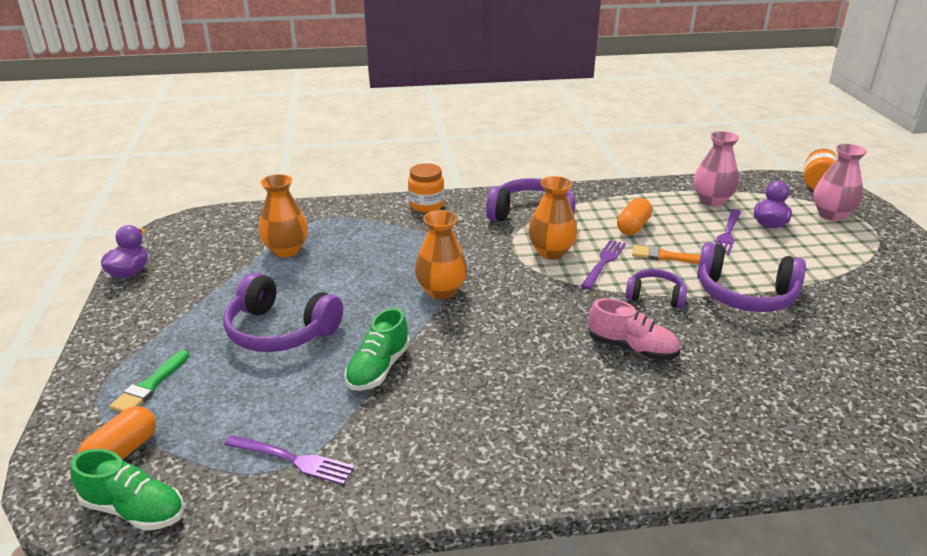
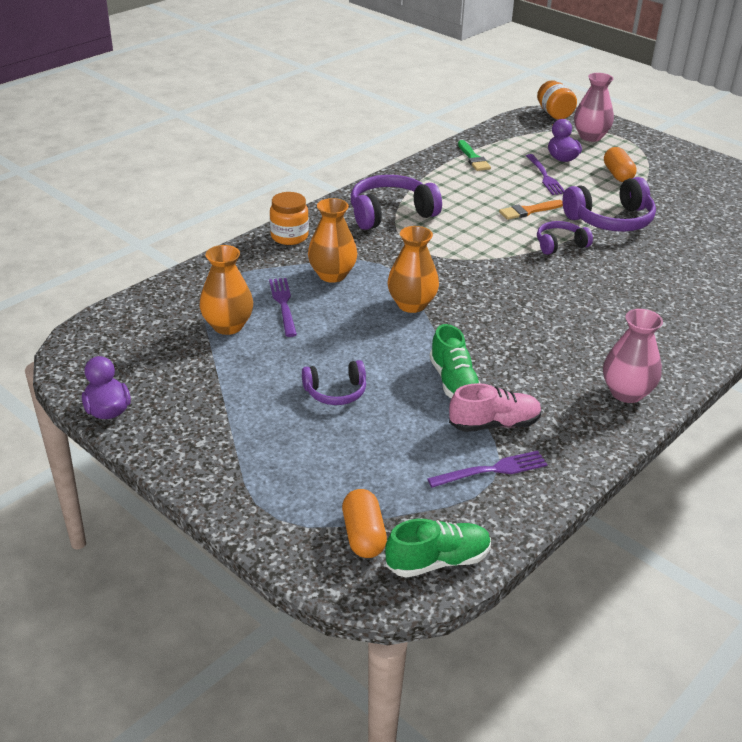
camera: 40 degrees left, 5 degrees up
(150, 386) = (300, 483): green brush -> green brush (473, 158)
(280, 331) = (335, 392): purple headphones -> purple headphones, size x0.58
(551, 252) = (447, 239): orange vase -> orange vase (332, 275)
(603, 262) = (494, 232): purple fork -> purple fork (283, 304)
(632, 348) = (593, 288): pink shoe -> pink shoe (494, 424)
(633, 227) = (476, 195): orange capsule -> orange capsule (617, 174)
(712, 200) = (502, 152): pink vase -> pink vase (626, 393)

